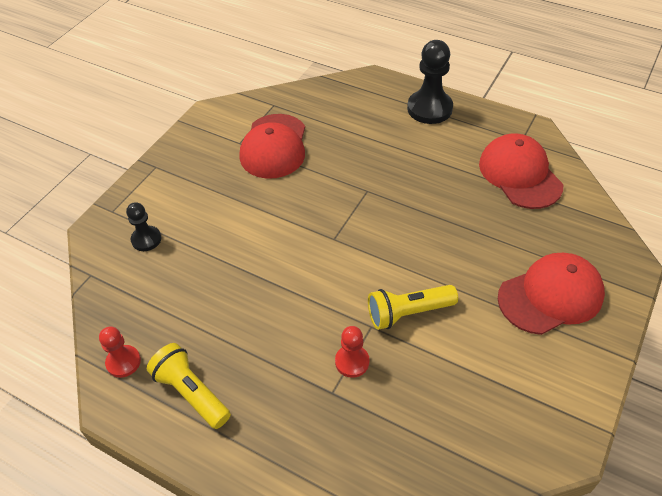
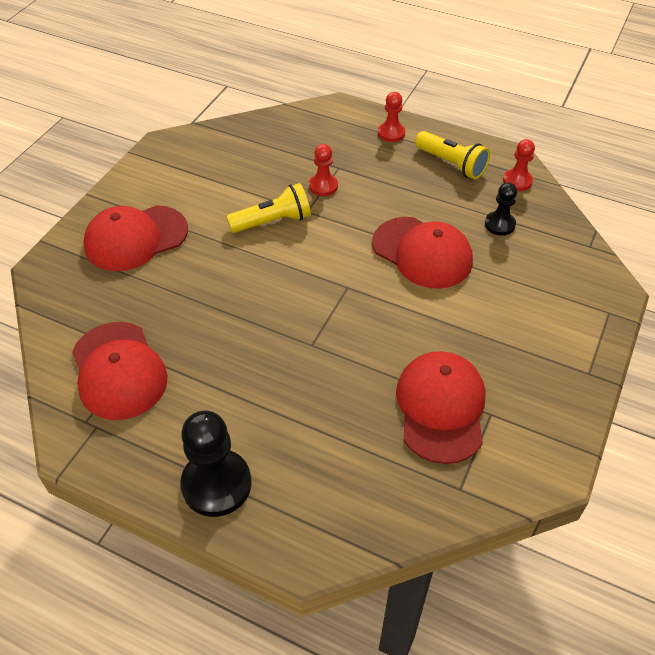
camera: 175 degrees right, 0 degrees up
(146, 239) = (551, 281): black pawn -> black pawn (499, 224)
(255, 455) = (391, 133): none -> red pawn
(257, 271) = (422, 253): none -> red cap

